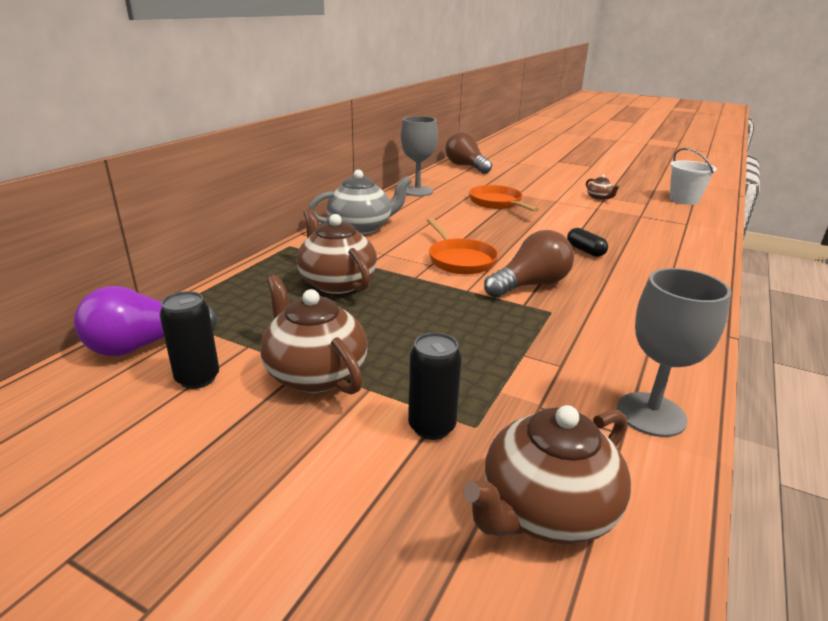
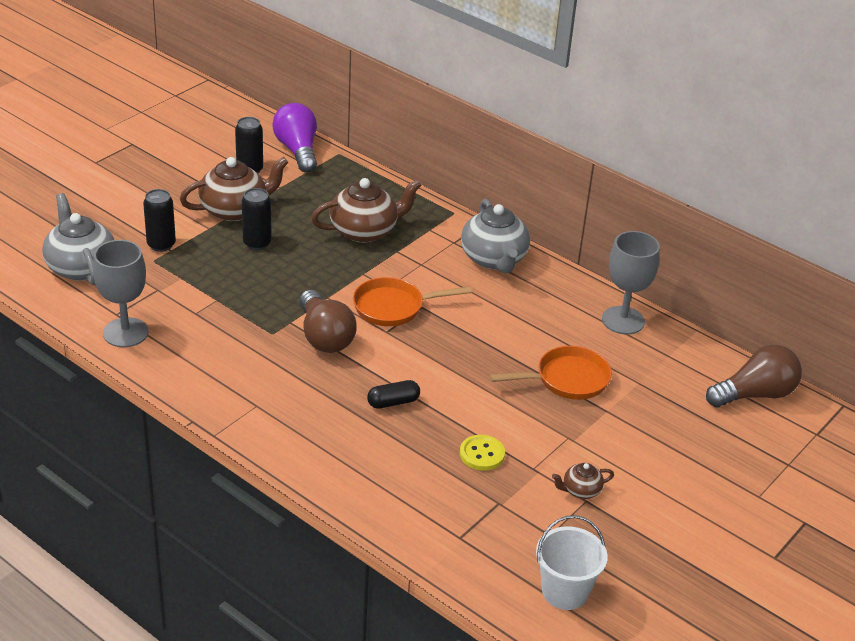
camera: 100 degrees right, 10 degrees up
(389, 344) = (257, 243): none -> black can
(545, 510) = (80, 267): brown teapot -> grey teapot
(603, 221) = (482, 454): none -> yellow button

